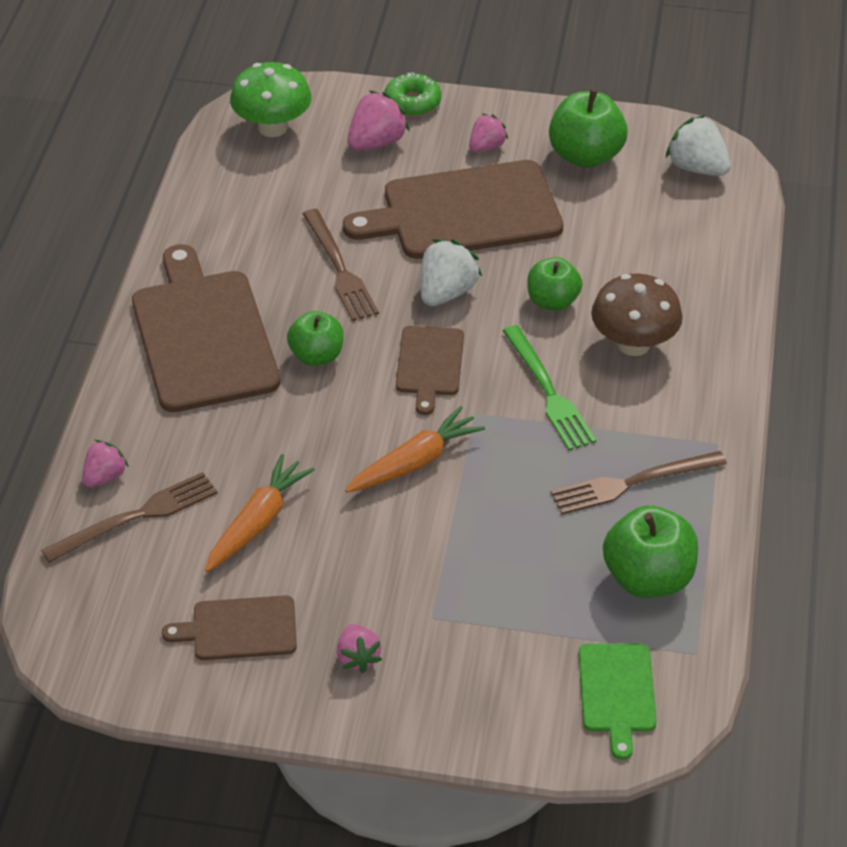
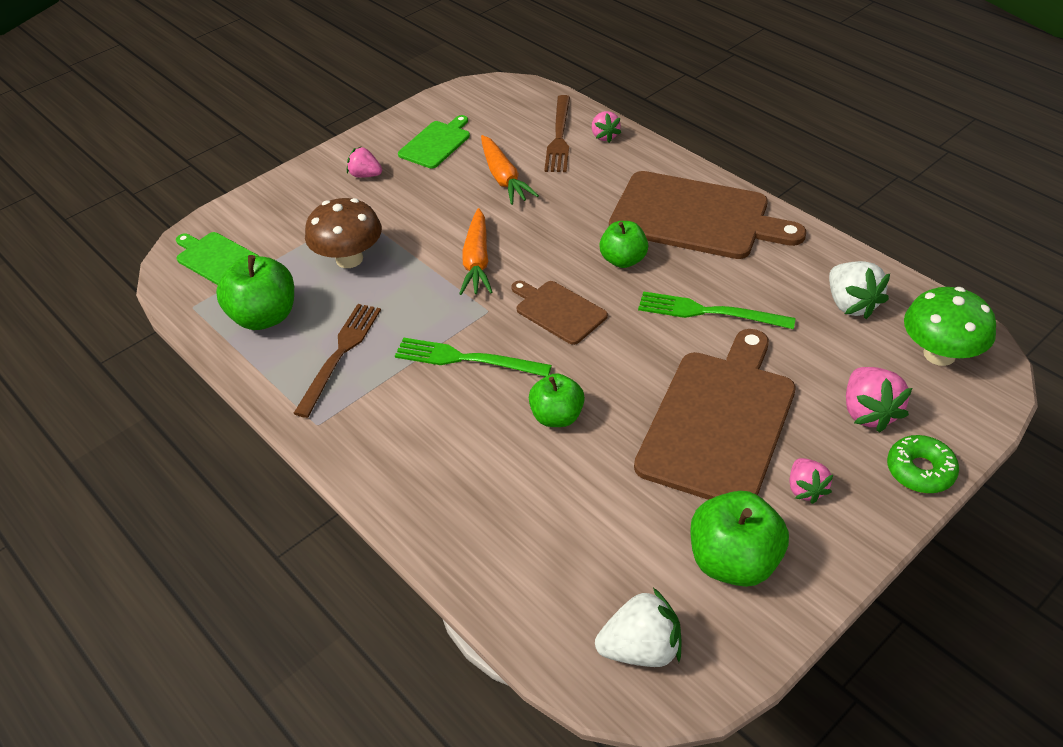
camera: 130 degrees right, 0 degrees up
(239, 629) = (436, 143): brown cutting board -> green cutting board
(339, 269) = (709, 312): brown fork -> green fork
(446, 292) = (627, 358): white strawberry -> white strawberry (851, 304)
(633, 344) = (461, 438): brown mushroom -> brown mushroom (349, 259)

